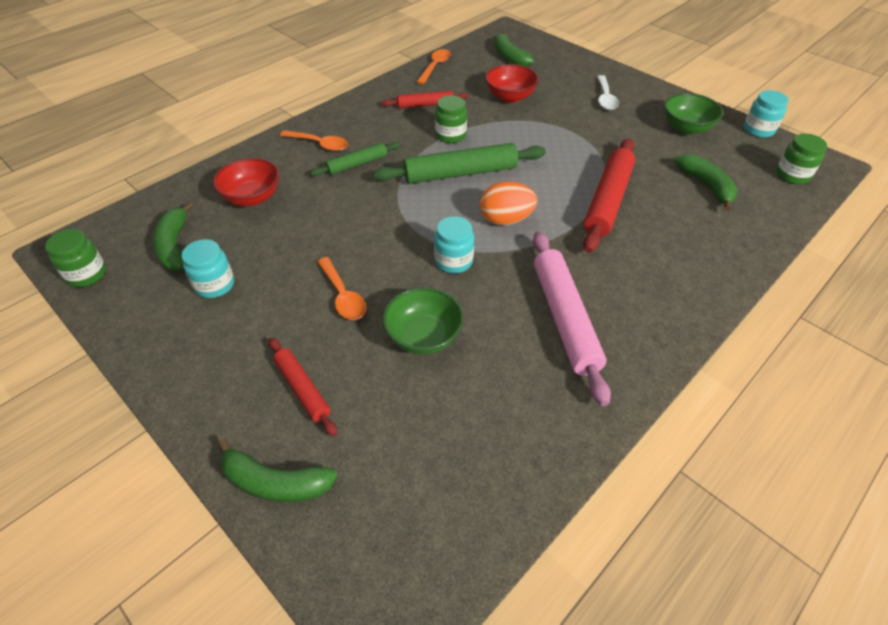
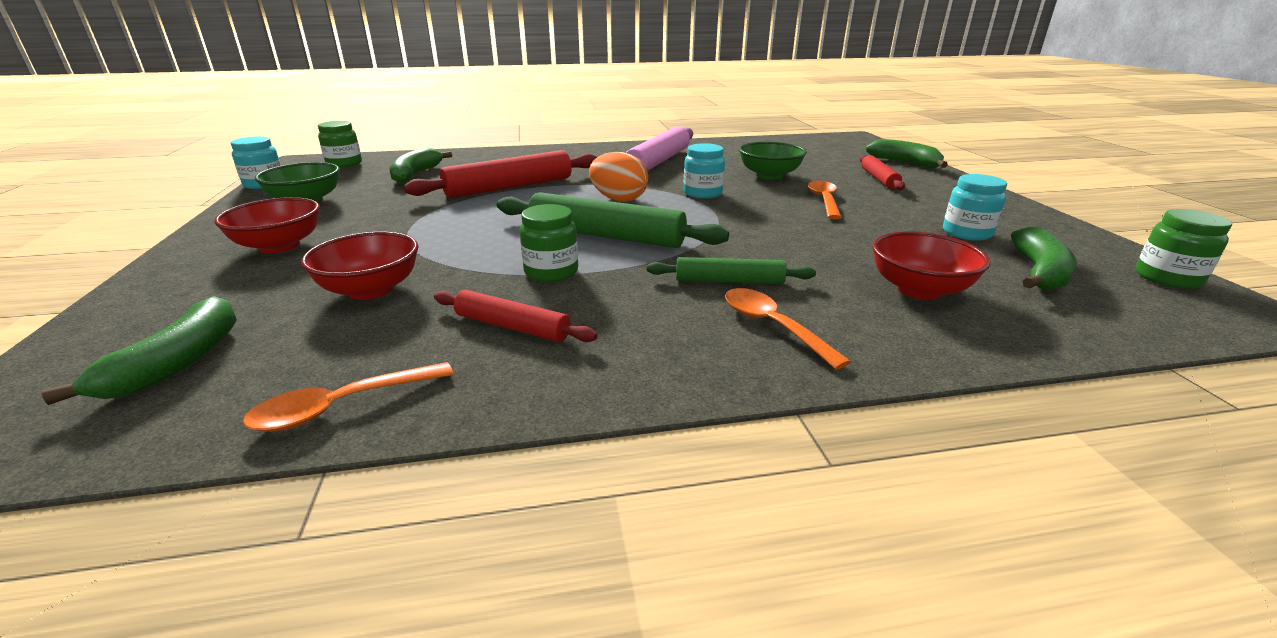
camera: 145 degrees left, 20 degrees down
(605, 98) = (279, 246): white spoon -> red bowl

